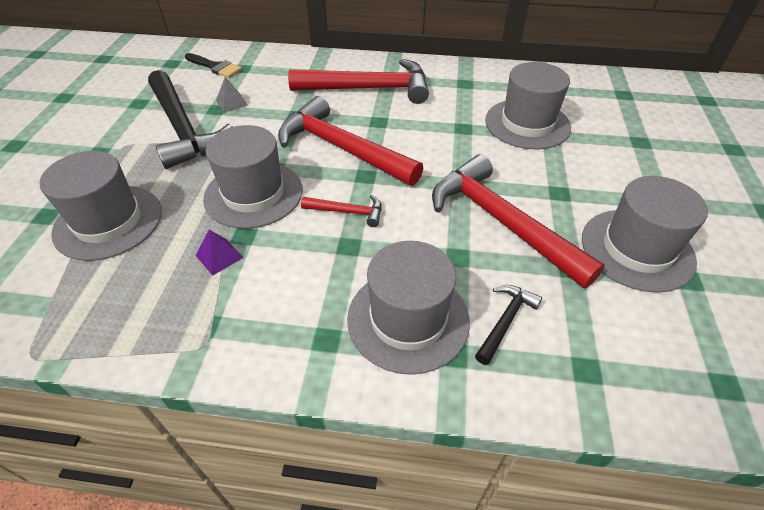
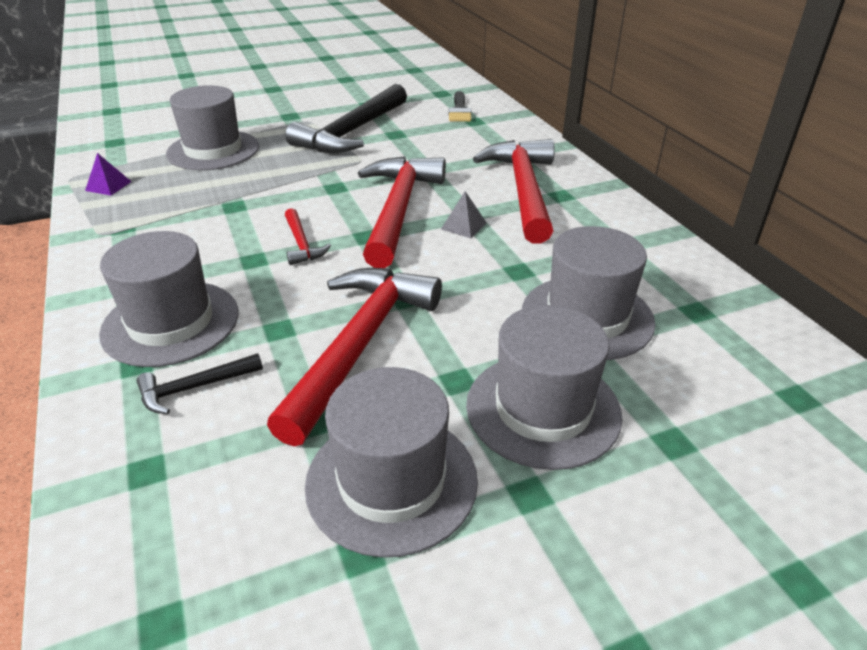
camera: 60 degrees right, 10 degrees down
(219, 256) = (201, 205): purple pyramid -> purple pyramid (108, 186)
(232, 102) = (413, 136): grey pyramid -> grey pyramid (464, 226)
(253, 194) = (291, 191): grey hat -> grey hat (543, 409)
(368, 89) = (523, 190): red hammer -> red hammer turned 150 degrees counterclockwise
(505, 321) = (195, 388): black hammer -> black hammer turned 150 degrees clockwise

